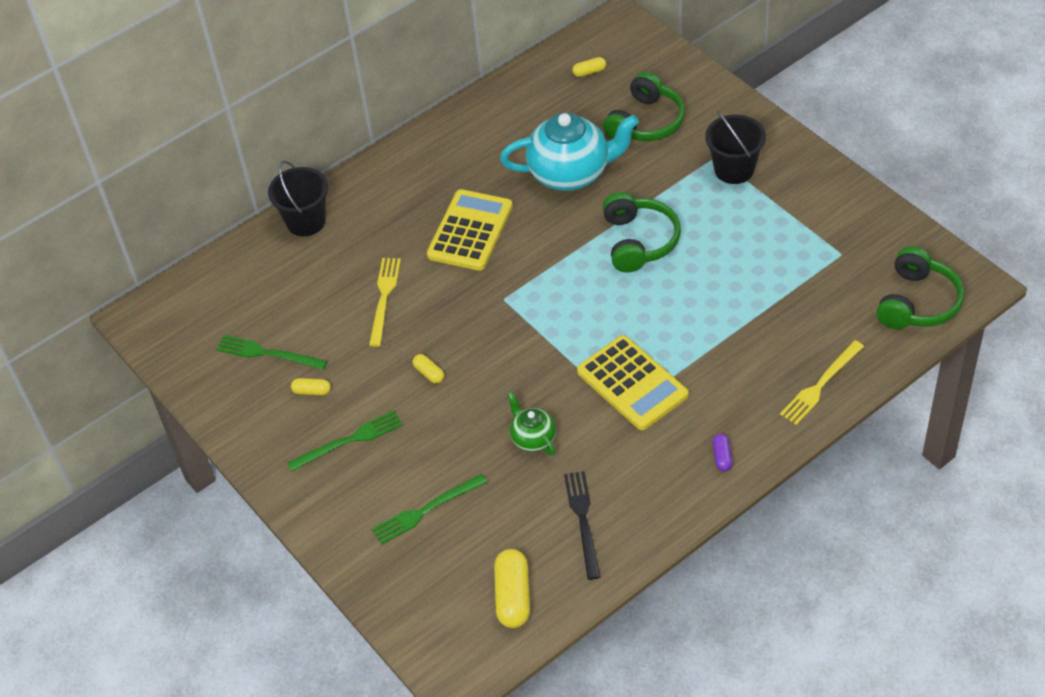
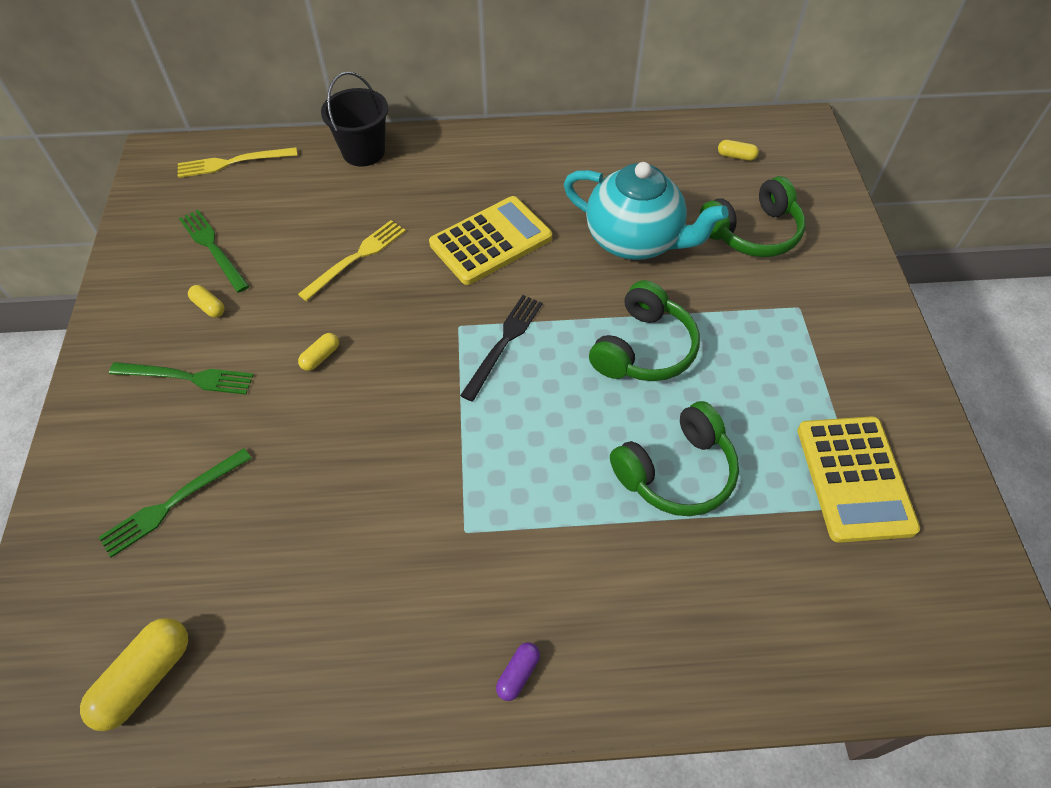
camera: 30 degrees right, 5 degrees up
(426, 510) = (173, 503): green fork -> green fork turned 45 degrees counterclockwise
(429, 373) = (320, 357): yellow capsule -> yellow capsule turned 45 degrees clockwise
(533, 438) = (345, 497): green teapot -> none
(583, 520) = (301, 638): black fork -> black fork (504, 343)
(632, 383) = (499, 505): yellow calculator -> yellow calculator (854, 478)
(734, 169) = (809, 332): black bucket -> none
(820, 385) = (713, 662): yellow fork -> yellow fork (233, 162)
(917, 302) = (922, 635): green headphones -> green headphones (676, 472)

